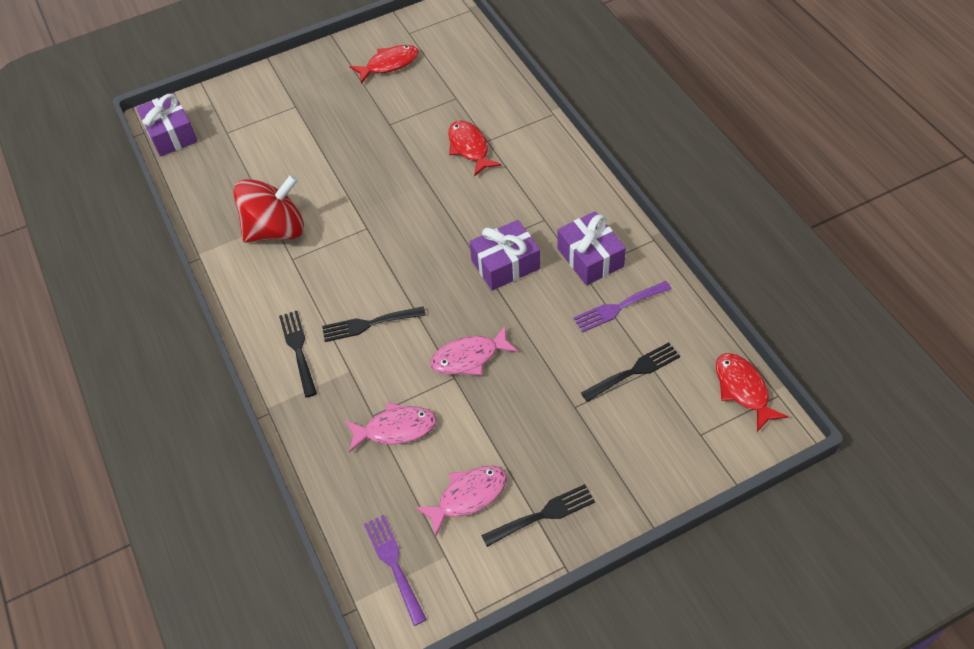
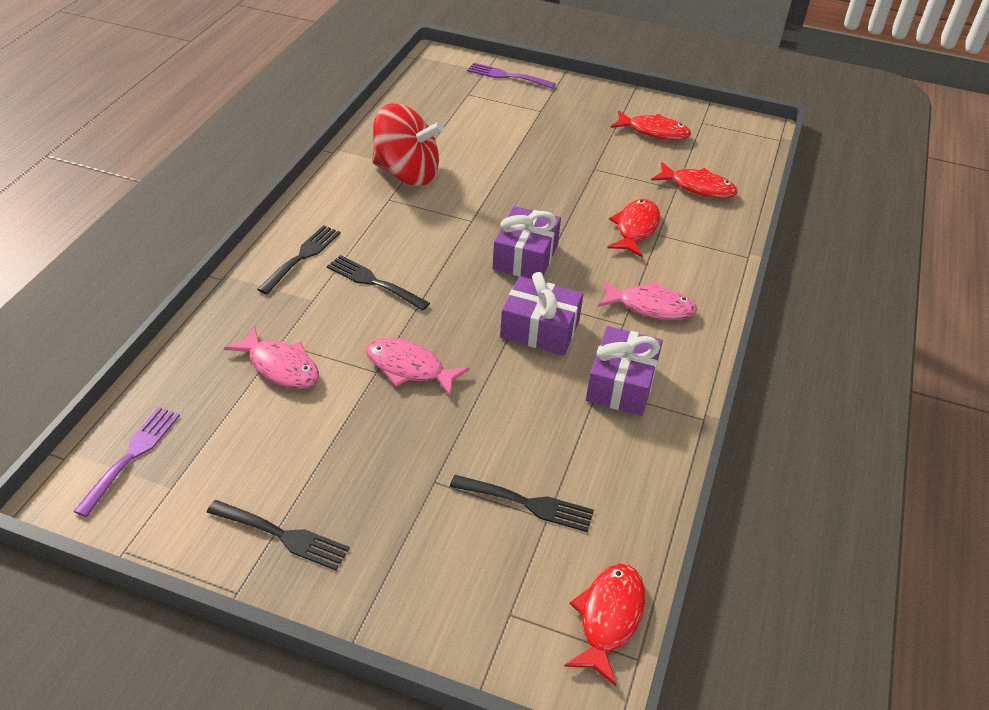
camera: 40 degrees right, 10 degrees down
(171, 134) = (430, 70): purple gift -> purple gift (525, 257)
(467, 86) = (698, 187): none -> red fish
(468, 496) = (253, 463): pink fish -> pink fish (651, 307)
(619, 307) = (590, 442): purple fork -> purple fork (507, 76)

